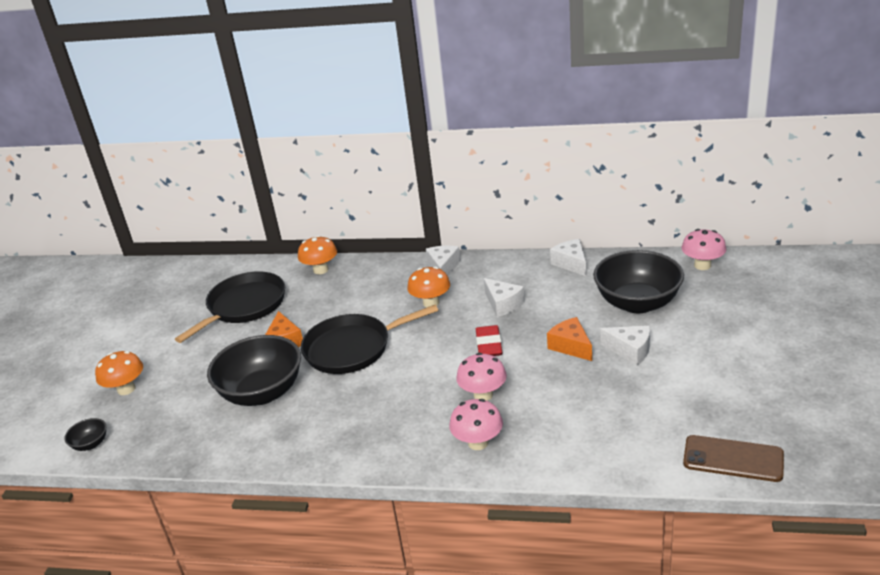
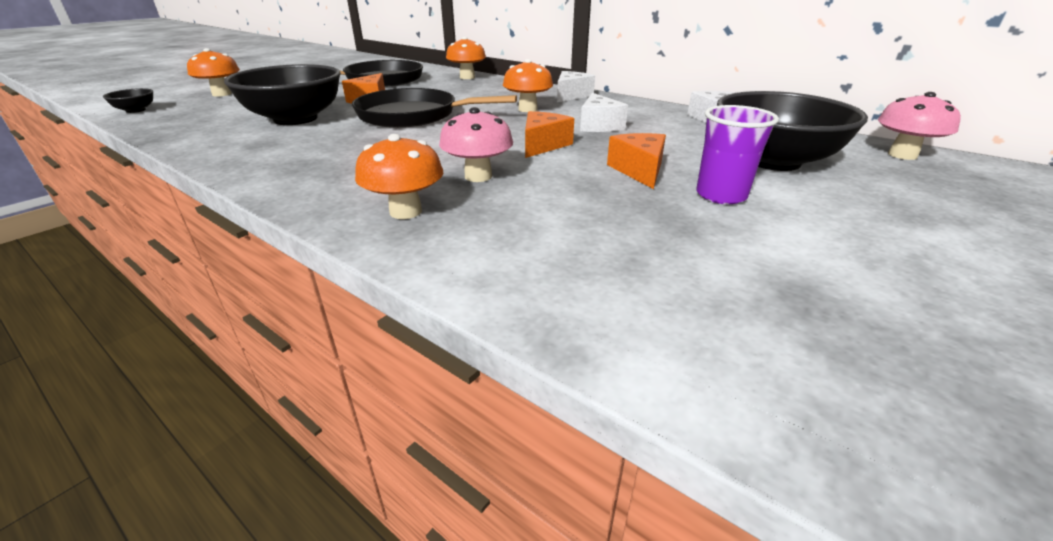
camera: 25 degrees right, 0 degrees up
(478, 443) = (405, 211): pink mushroom -> orange mushroom
(489, 345) = (543, 145): red eraser -> orange cheese
(630, 350) = (721, 195): white cheese -> purple cup
(733, 459) = (816, 405): brown phone -> none

